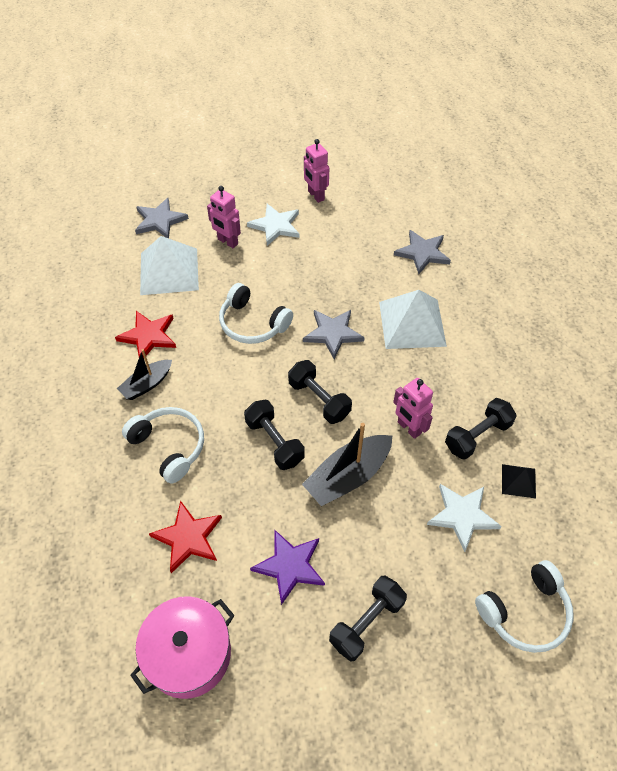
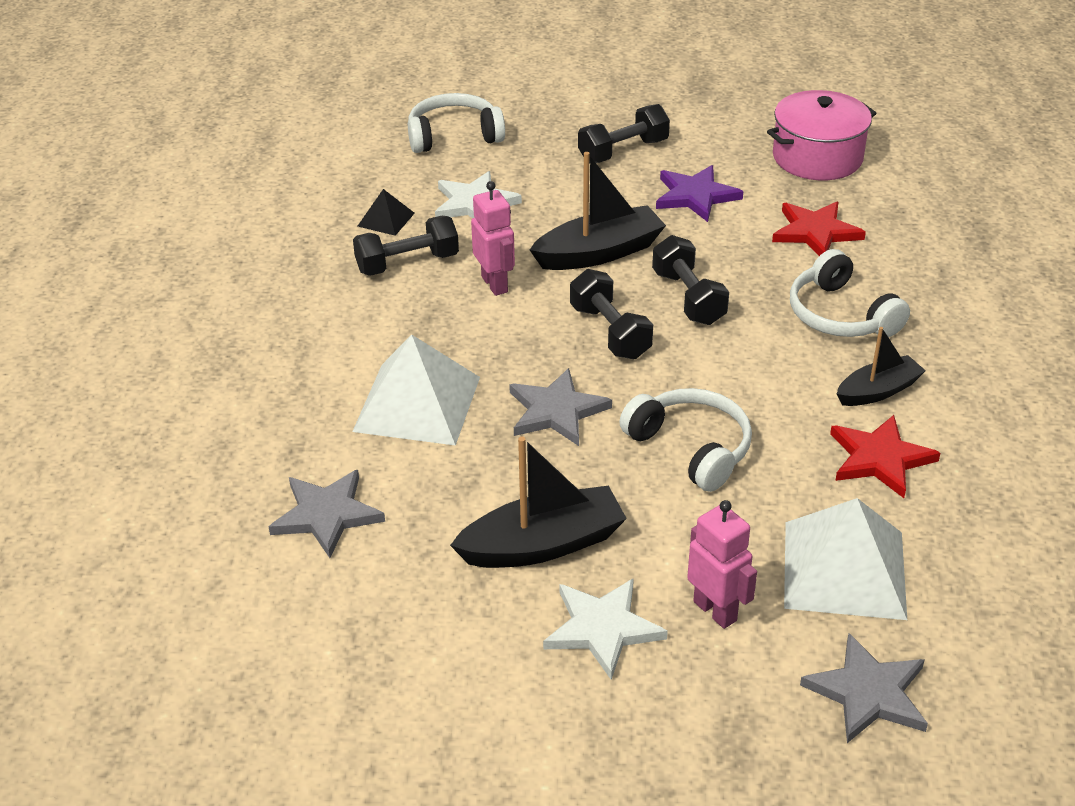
camera: 165 degrees left, 15 degrees down
(314, 257) = (542, 544): none -> black boat
(315, 195) = (487, 689): pink robot -> none

